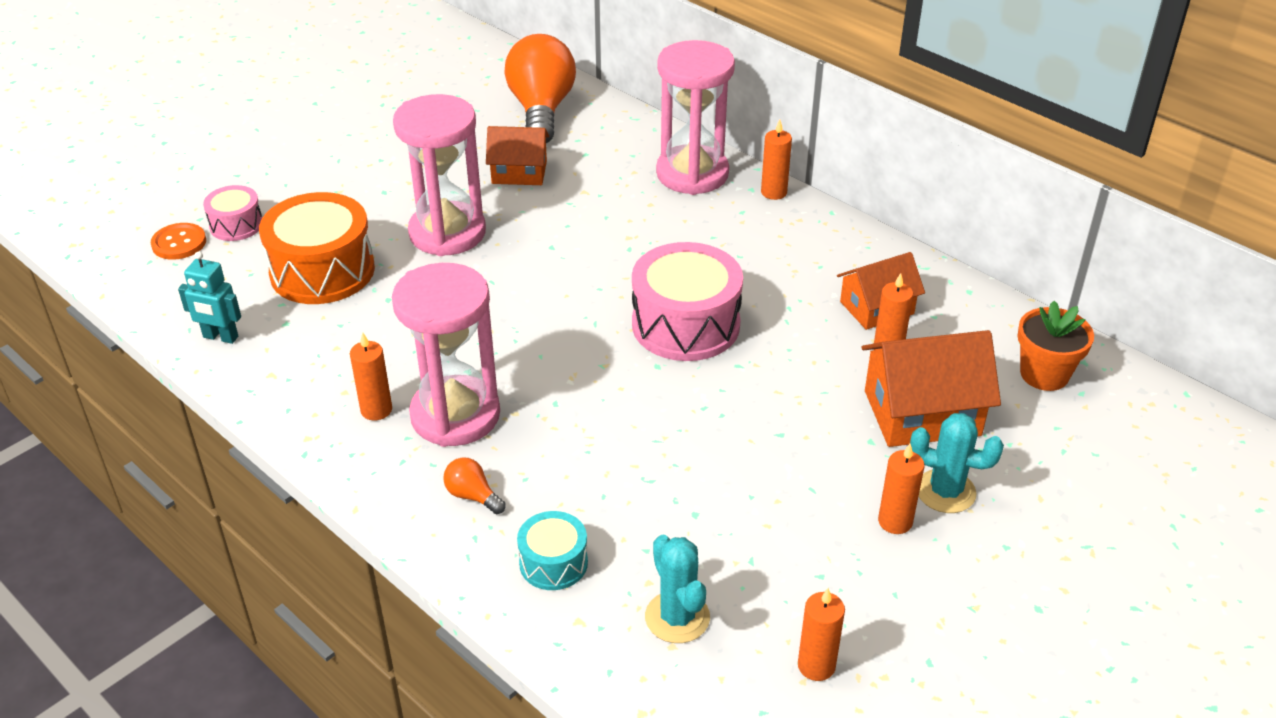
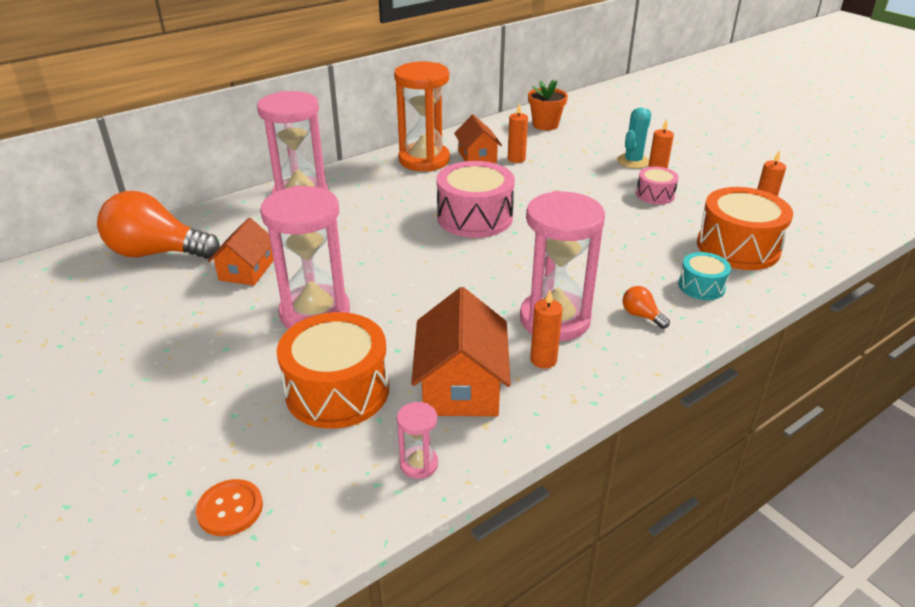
camera: 80 degrees left, 5 degrees down
(220, 337) = (419, 464): turquoise robot -> pink hourglass
(236, 225) = (221, 458): pink drum -> pink drum (655, 195)
(472, 496) = (641, 316): orange light bulb -> orange light bulb turned 90 degrees clockwise
(677, 617) = (738, 247): turquoise cactus -> orange drum
(773, 192) = (342, 171): orange candle -> none
(840, 257) = (424, 160): none -> orange hourglass
(922, 413) = (571, 158): orange house -> orange house (461, 386)

